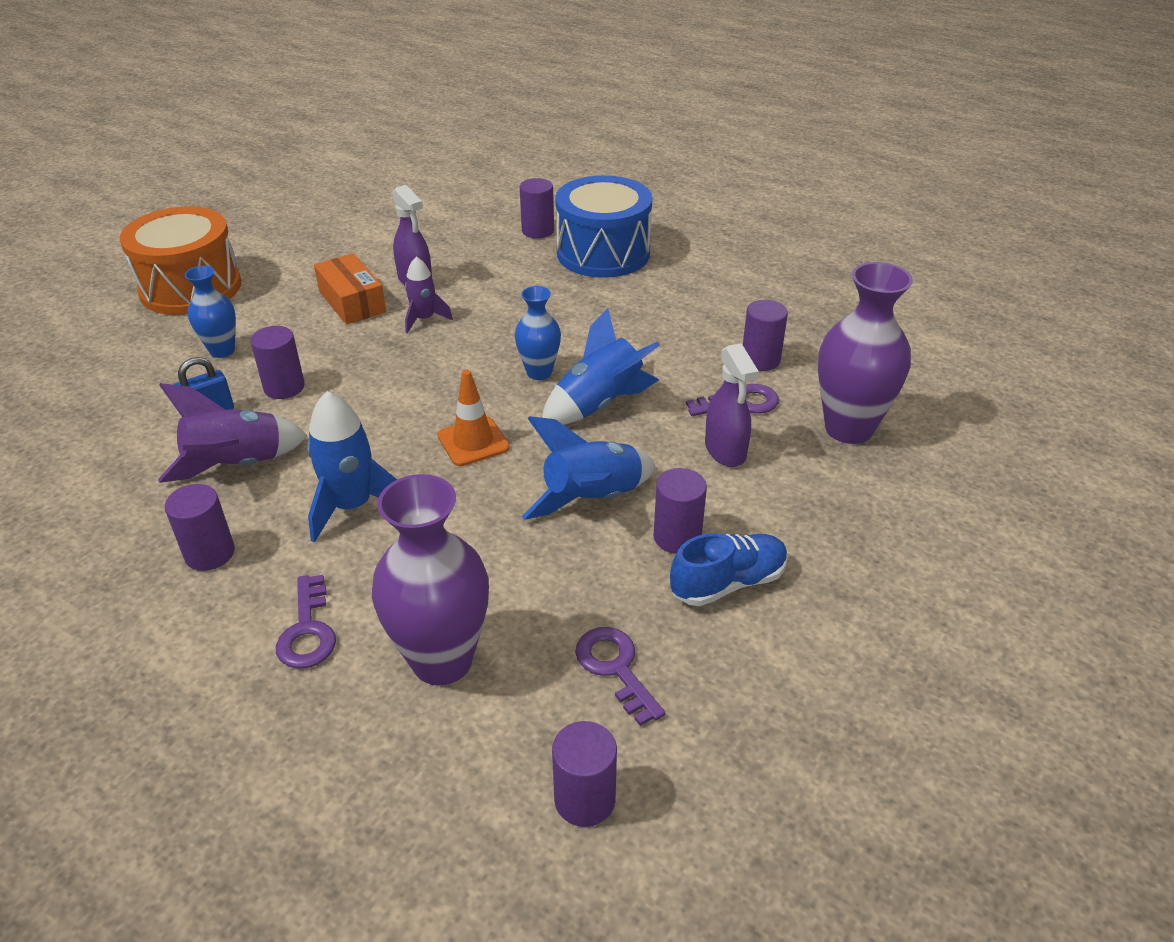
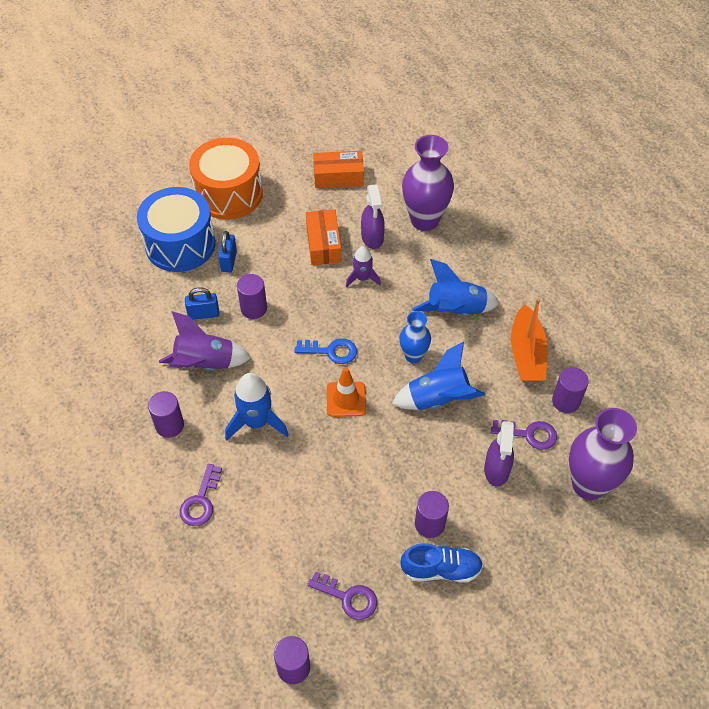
camera: 25 degrees right, 15 degrees up
(222, 350) = (229, 261): blue vase -> blue padlock
(338, 239) = (338, 177): none -> orange box
(423, 399) = (331, 351): none -> blue key
(442, 660) = (260, 551): purple vase -> purple vase (424, 220)
(538, 231) = (478, 215): purple cylinder -> none
(592, 499) = (395, 474): blue rocket -> blue rocket (455, 311)
(603, 253) = (513, 255): blue drum -> blue drum (180, 244)
(615, 668) = (348, 597): purple key -> purple key turned 120 degrees clockwise
(681, 331) = (526, 353): none -> orange boat

